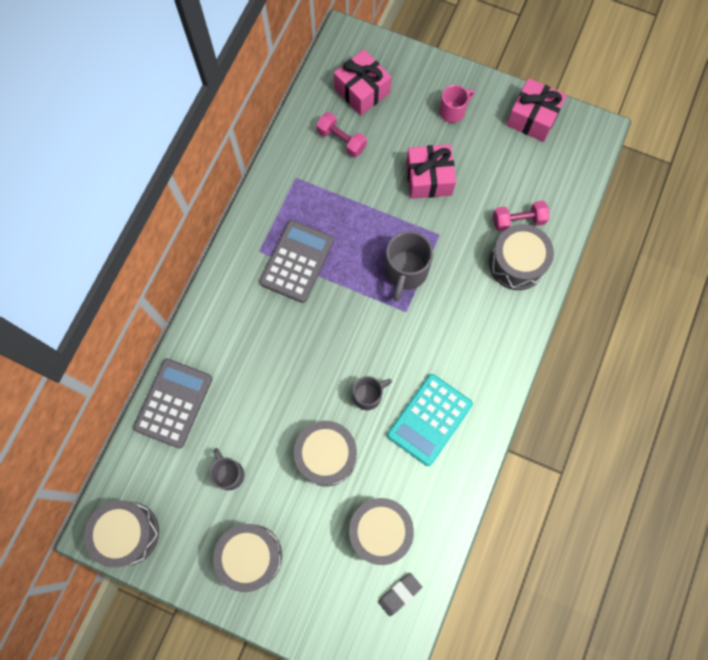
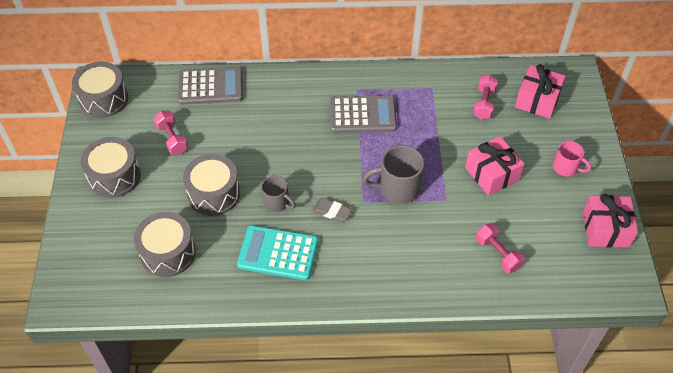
camera: 65 degrees right, 20 degrees down
(229, 473) = (172, 139): grey mug -> pink dumbbell
(399, 594) = (121, 286): grey eraser -> grey eraser (332, 211)
(516, 263) = (456, 267): grey drum -> none

